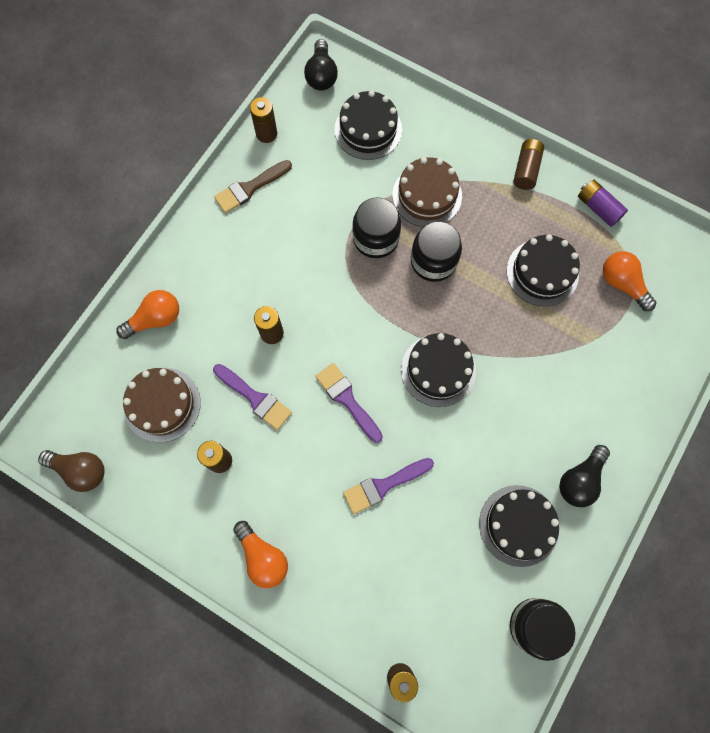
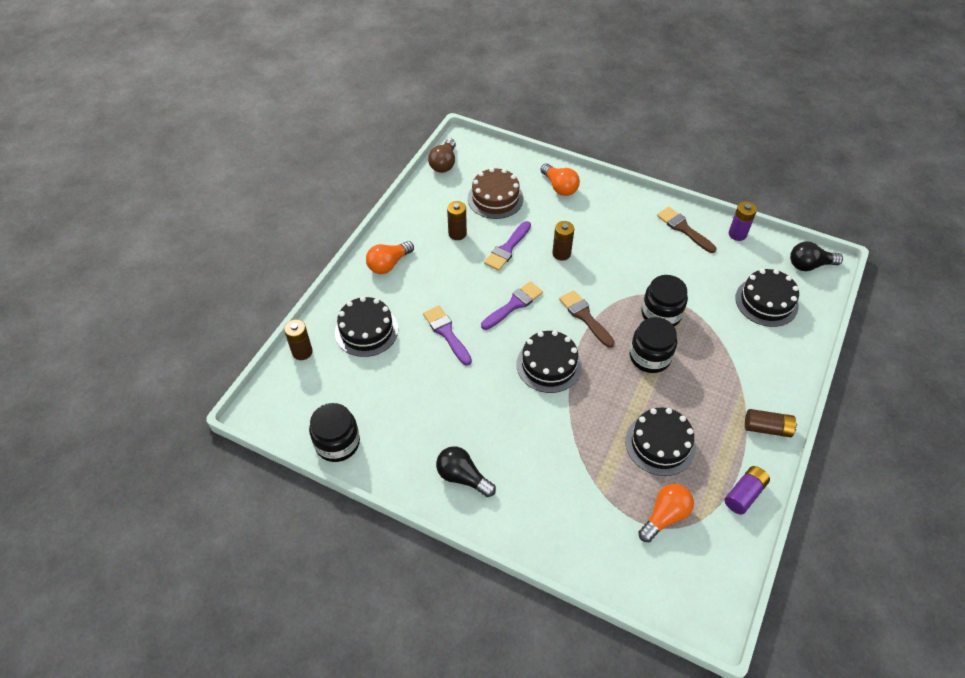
camera: 85 degrees right, 20 degrees down
(266, 134) = (737, 234): brown battery -> purple battery
(372, 320) = (585, 316): none -> brown brush
(427, 195) = (714, 349): brown cake -> none
(518, 525) = (420, 429): black cake -> black cake (366, 330)

